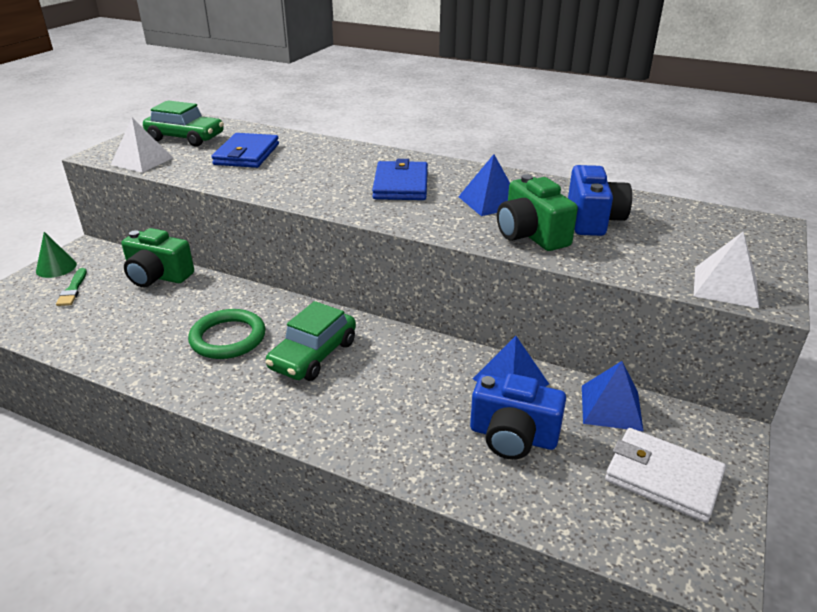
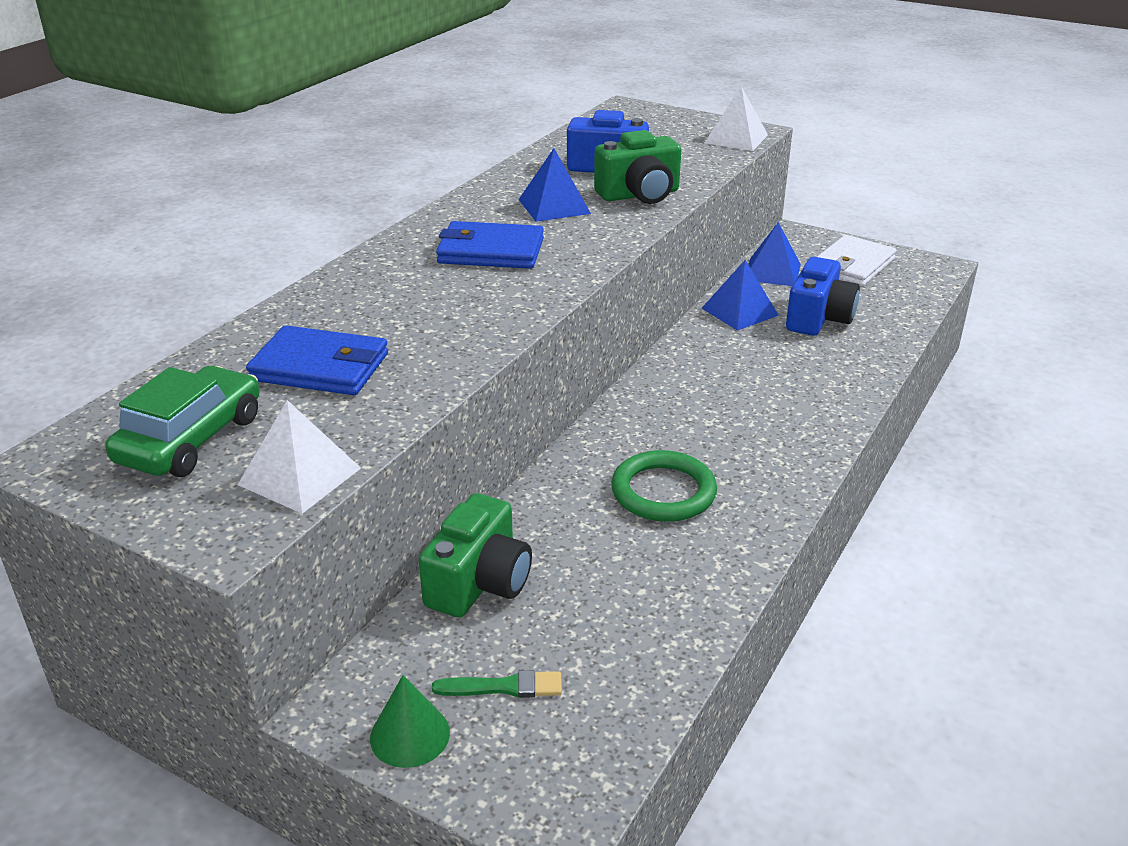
camera: 85 degrees left, 0 degrees up
(313, 355) = (700, 424): green car -> none

